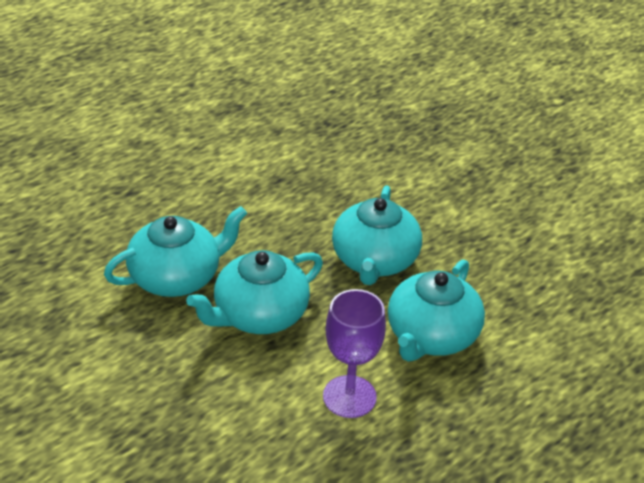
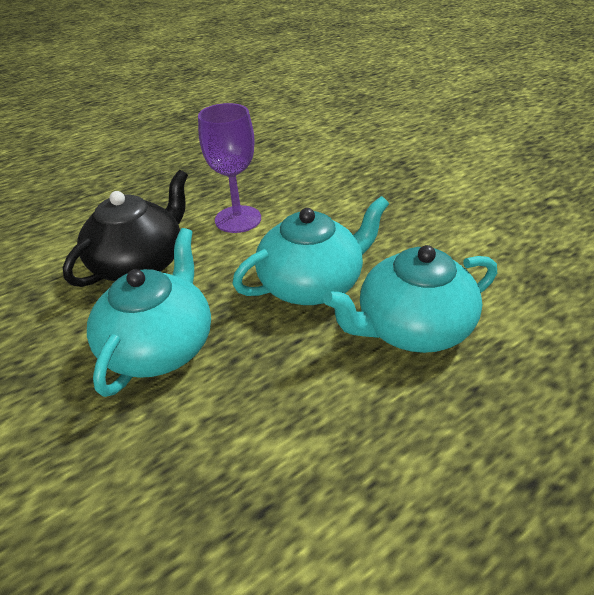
camera: 170 degrees left, 0 degrees up
(431, 336) = (140, 263): turquoise teapot -> black teapot

